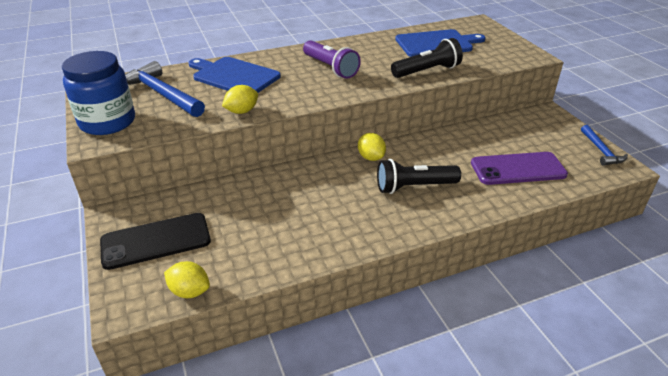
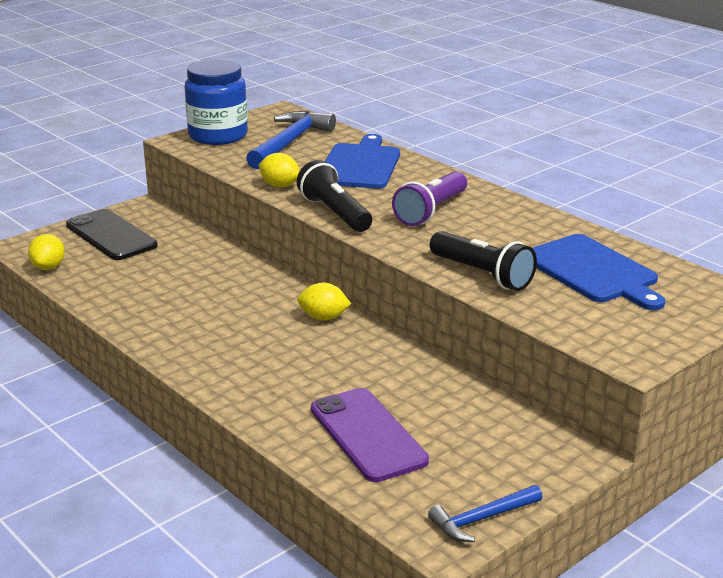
camera: 70 degrees right, 10 degrees down
(371, 157) = (323, 318): yellow lemon -> yellow lemon turned 60 degrees clockwise
(414, 187) = (273, 356): black flashlight -> black flashlight (334, 213)

